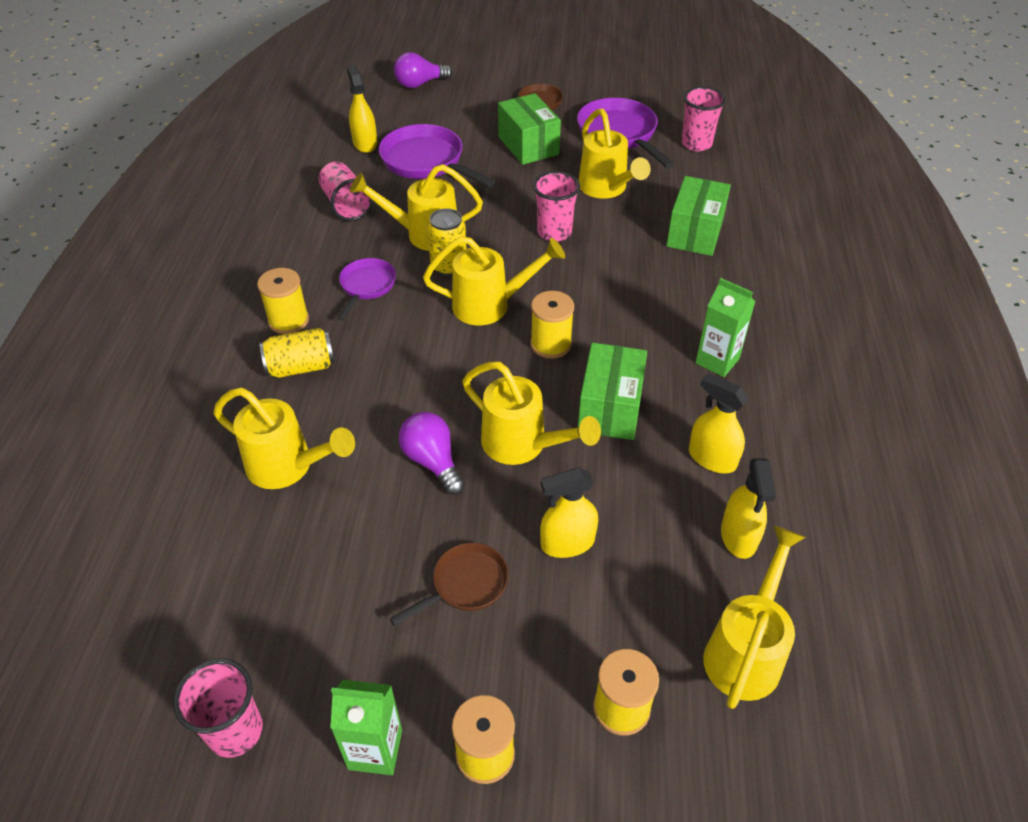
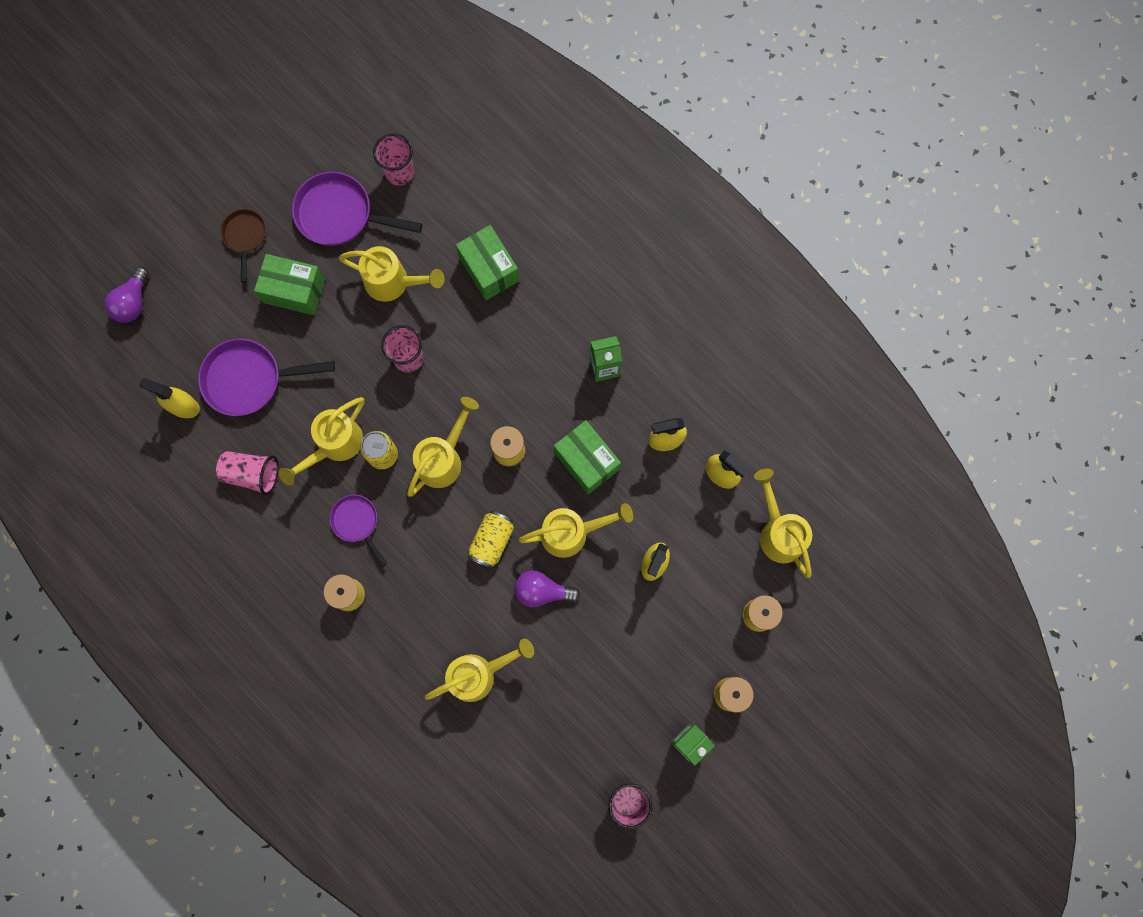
camera: 50 degrees left, 30 degrees up
(301, 367) = (400, 614): yellow can -> yellow can (492, 541)
(465, 585) = (636, 635): brown pan -> none

